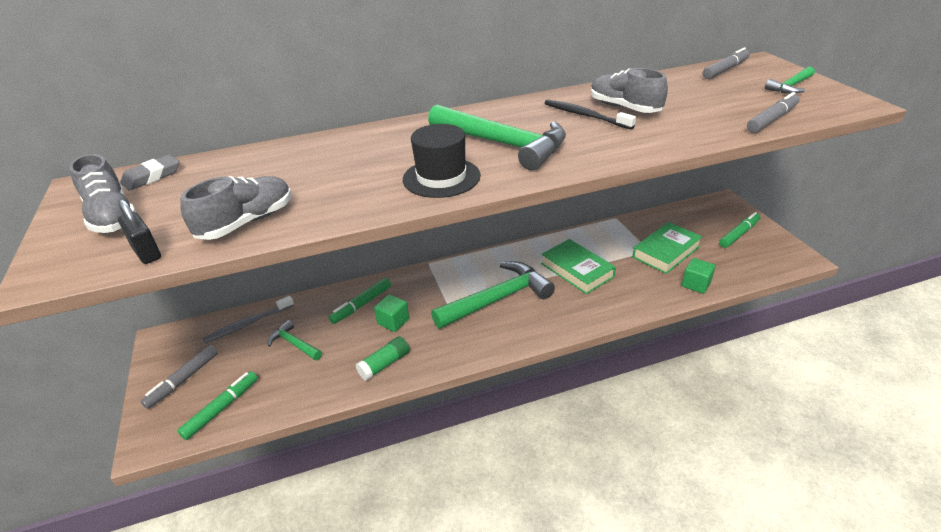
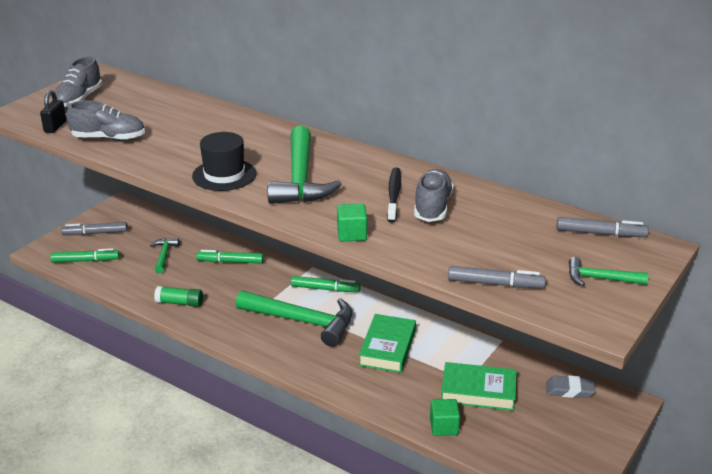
camera: 50 degrees right, 5 degrees down
(152, 176) = (130, 87): grey eraser -> grey eraser (569, 390)
(248, 324) = (165, 227): grey toothbrush -> none
(393, 321) = (226, 285): green cube -> green cube (352, 234)
(739, 234) = (570, 432): green marker -> green marker (325, 289)

